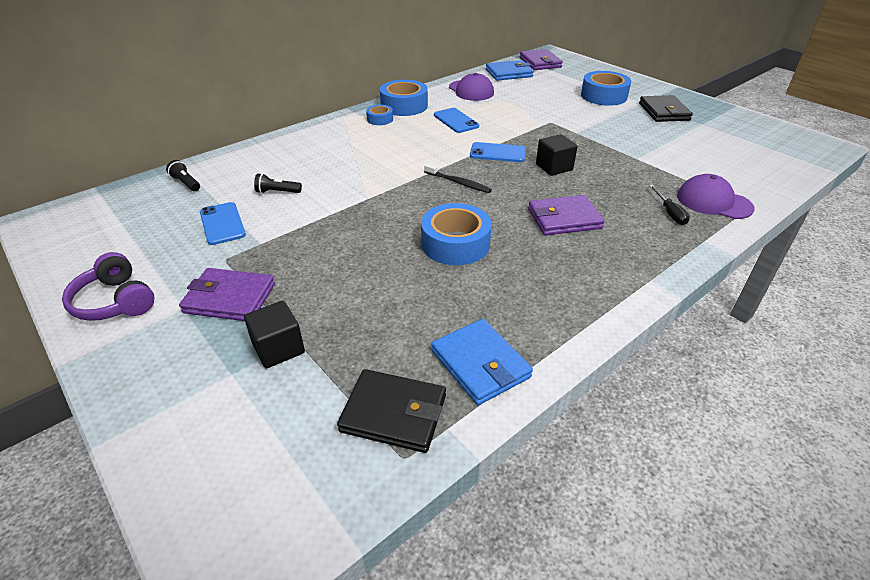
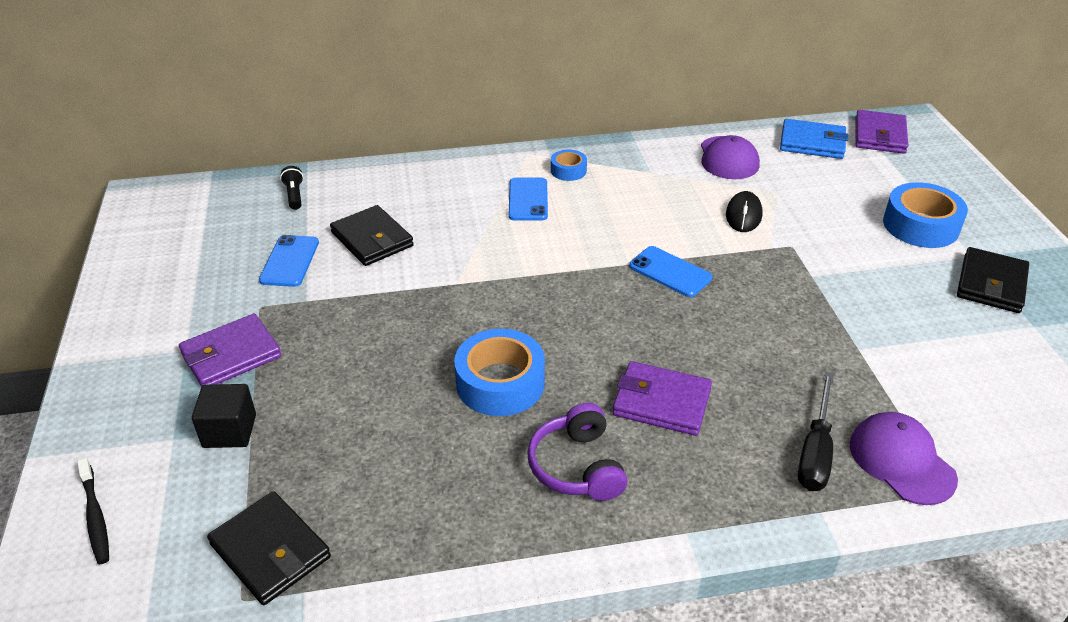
camera: 30 degrees right, 0 degrees up
(115, 301) = (138, 316): purple headphones -> purple headphones (577, 466)
(230, 298) = (231, 355): purple wallet -> purple wallet turned 75 degrees counterclockwise
(277, 192) = (372, 239): black flashlight -> black wallet
(404, 106) = (616, 158): blue tape -> none
(456, 121) = (662, 203): blue phone -> blue phone (528, 199)
(458, 183) = (579, 299): black toothbrush -> black toothbrush (95, 516)
(480, 364) = (394, 540): blue wallet -> none
(509, 115) = (743, 215): none -> black mouse
(554, 167) = (724, 320): black cube -> none
(669, 213) = (815, 451): black screwdriver -> black screwdriver, size x1.53

